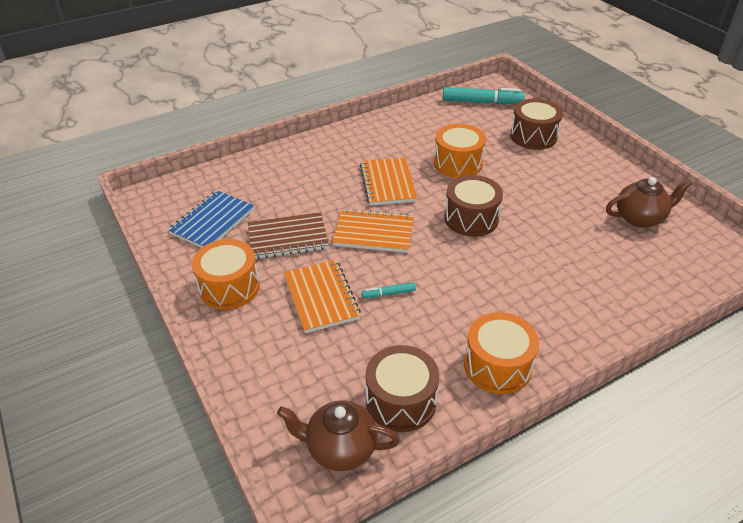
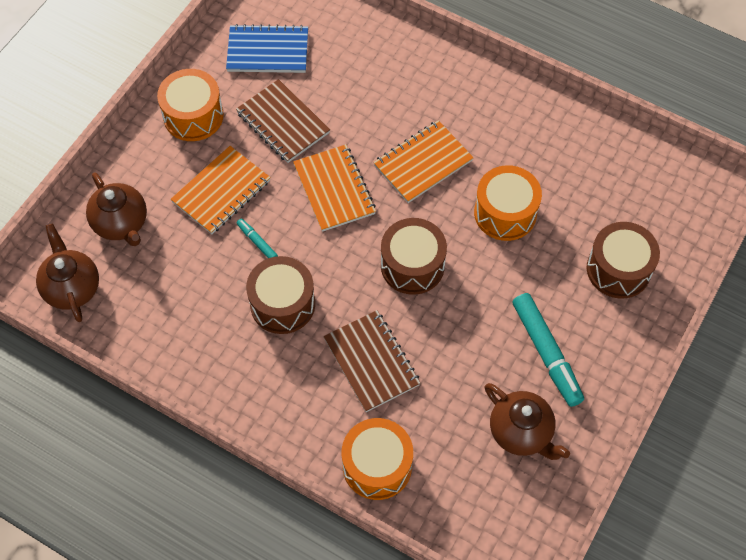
camera: 60 degrees right, 20 degrees up
(297, 379) = (121, 223): none -> brown teapot
(401, 401) = (139, 308): brown drum -> brown drum (282, 304)
(481, 102) = (658, 184): turquoise marker -> turquoise marker (546, 352)
(497, 366) = (217, 367): orange drum -> orange drum (377, 465)
(544, 269) = (371, 362): none -> brown notebook

